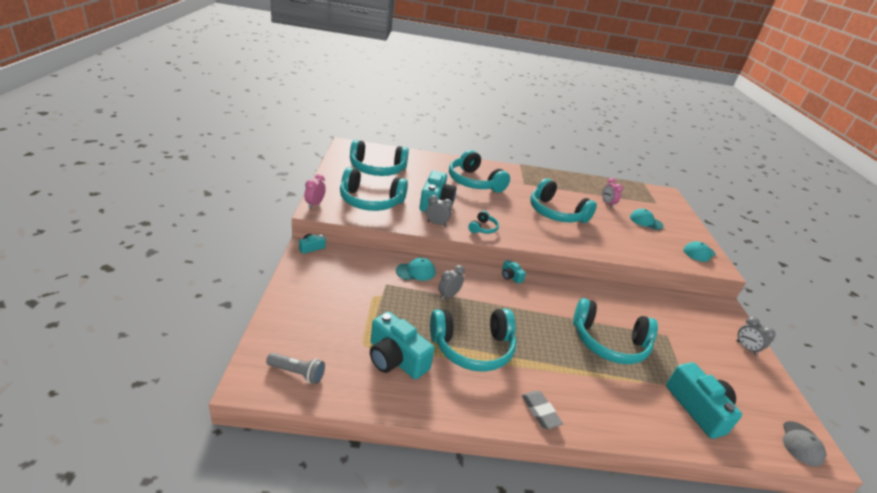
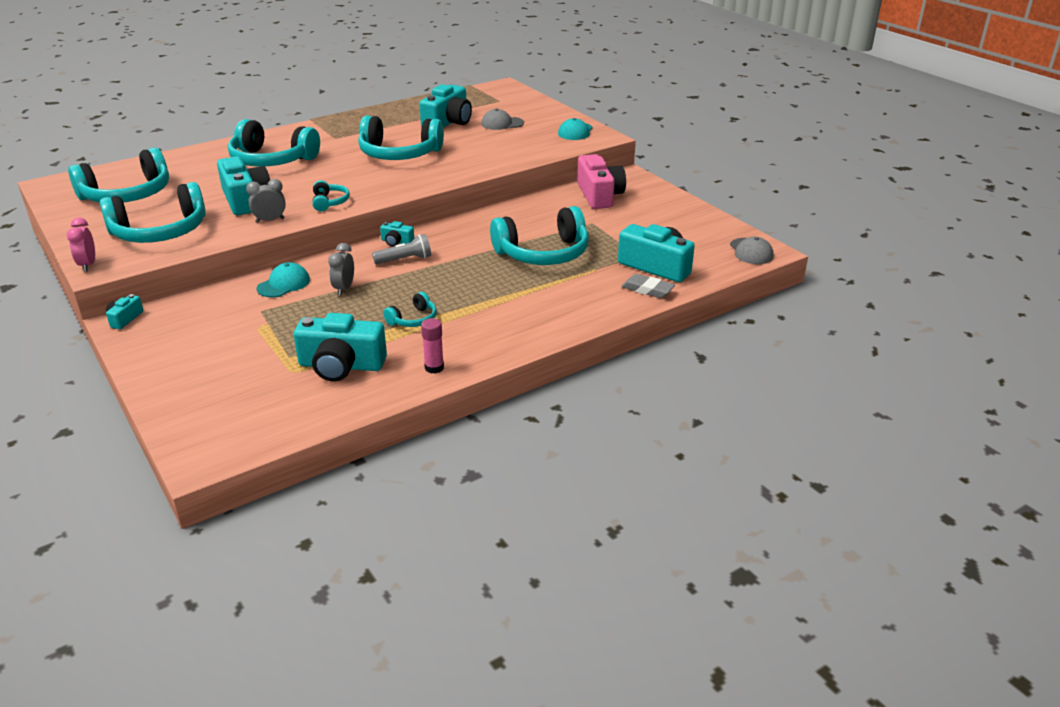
camera: 30 degrees left, 0 degrees up
(297, 373) = (245, 427): grey flashlight -> grey flashlight (405, 260)
(454, 401) = (434, 368): none -> pink glue stick
(472, 348) = (413, 319): turquoise headphones -> turquoise headphones, size x0.46
(540, 412) = (522, 335): grey eraser -> grey eraser (647, 290)
(607, 204) = (448, 122): pink clock -> turquoise camera
(645, 221) = (502, 123): turquoise cap -> grey cap
(689, 313) = (599, 195): none -> pink camera
(746, 348) = (667, 201): grey clock -> none

